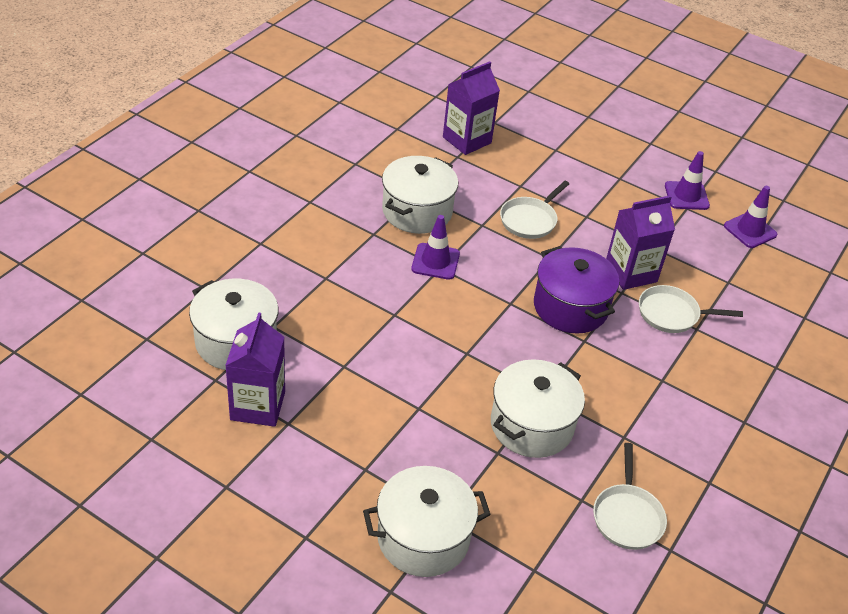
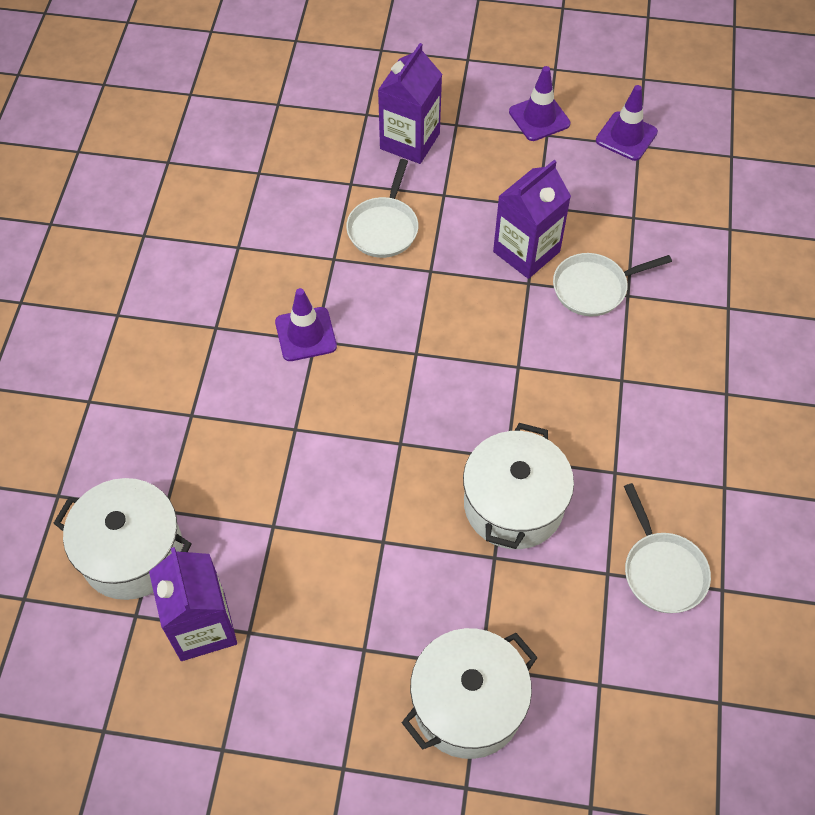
camera: 20 degrees left, 15 degrees up
(417, 211) = (250, 272): white pot -> none
(467, 140) = (258, 144): purple carton -> purple carton (410, 141)
(570, 307) = (483, 328): purple pot -> none

